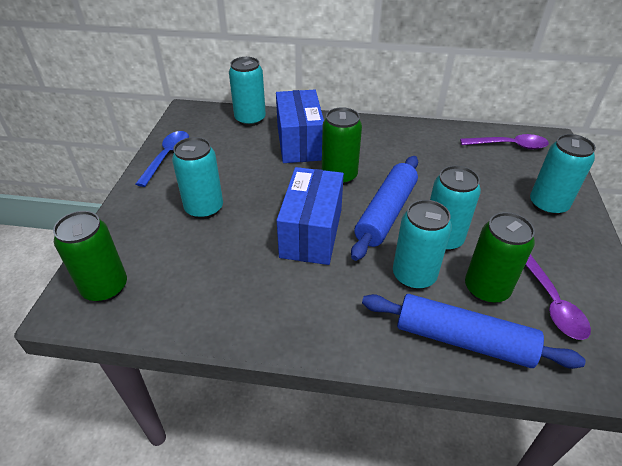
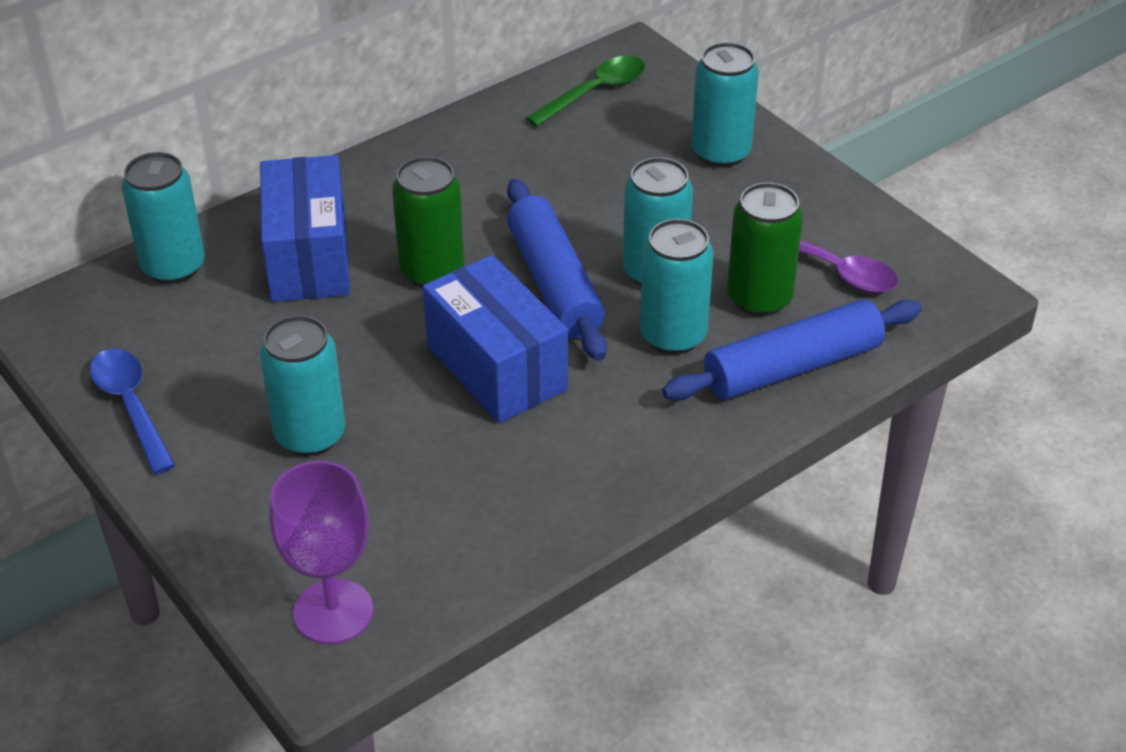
camera: 45 degrees left, 0 degrees up
(105, 287) = (333, 611): green can -> purple goblet
(299, 143) = (308, 257): blue box -> blue box turned 45 degrees clockwise
(509, 146) = (594, 92): purple spoon -> green spoon

